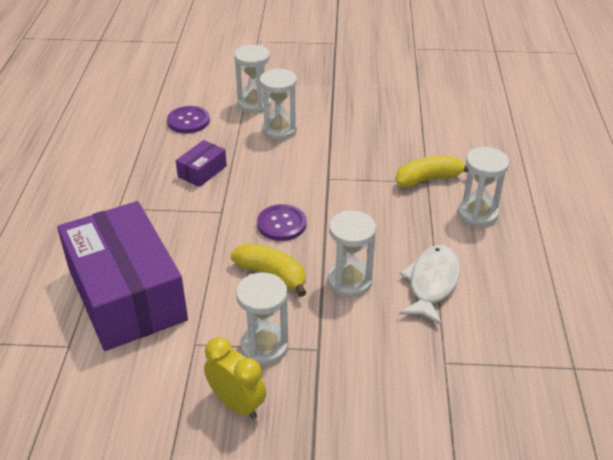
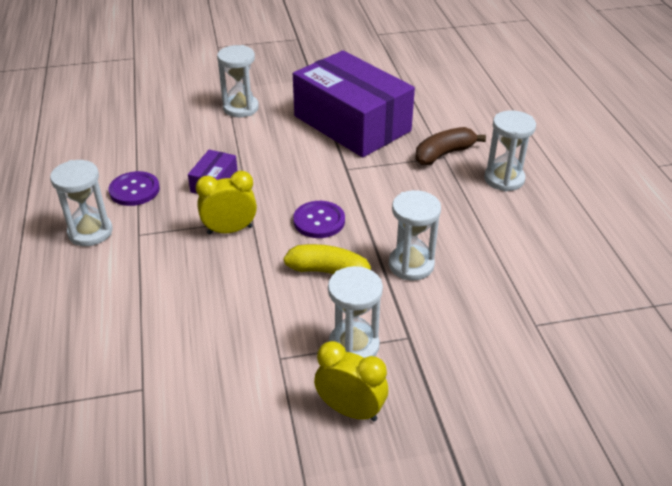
camera: 15 degrees left, 0 degrees up
(126, 294) = (185, 321): purple box -> purple box (352, 123)
(188, 121) = (178, 134): purple button -> purple button (134, 190)
(198, 218) = (230, 230): none -> yellow clock
(279, 130) = (277, 130): white hourglass -> white hourglass (90, 232)
(428, 179) = (444, 154): yellow banana -> brown banana
(432, 283) = (490, 252): white fish -> none

